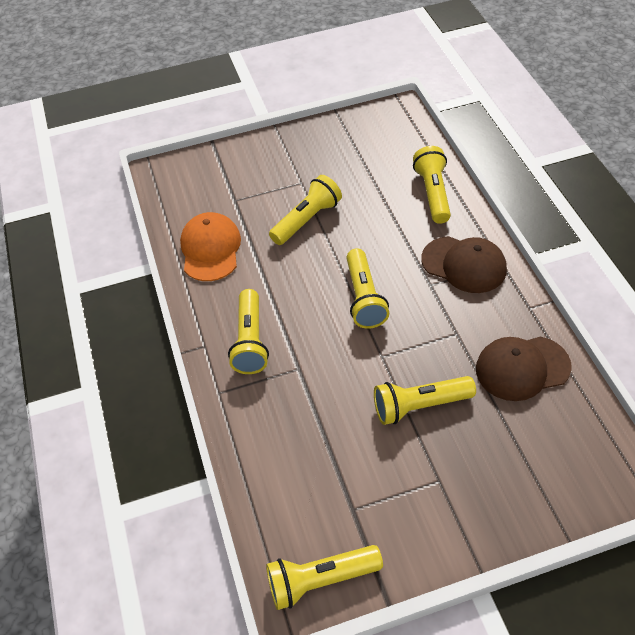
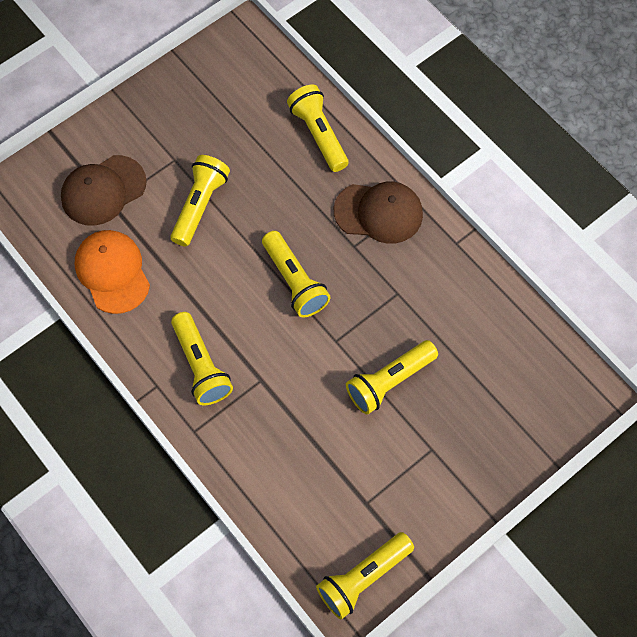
camera: 25 degrees left, 15 degrees up
(522, 368) = (468, 311): brown cap -> brown cap (103, 190)

